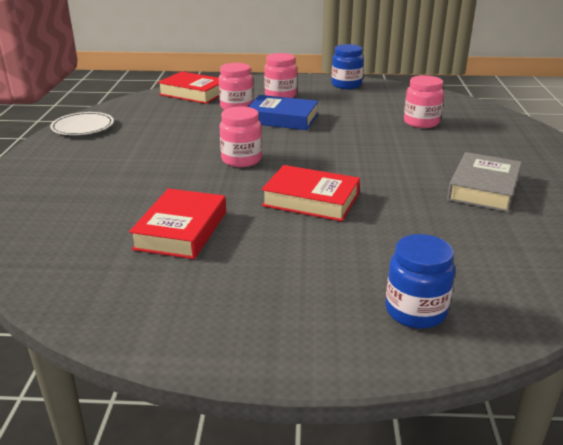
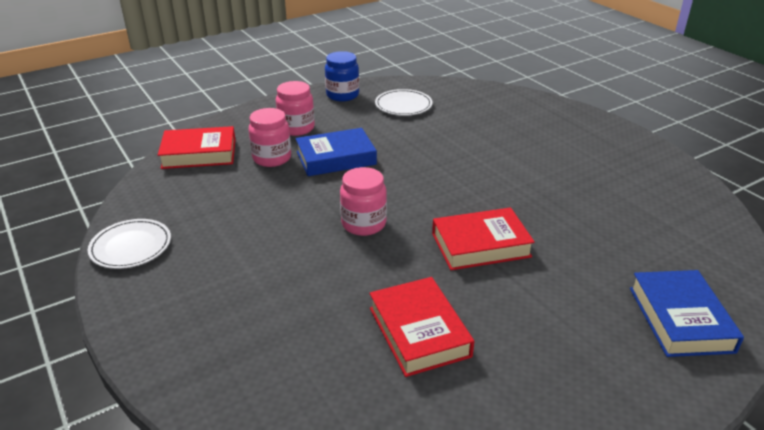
camera: 35 degrees left, 5 degrees up
(387, 101) = (403, 105): none -> white plate
(415, 311) = (680, 319): blue jar -> blue book
(421, 122) = (459, 121): pink jar -> none
(483, 188) = (584, 177): grey book -> none

